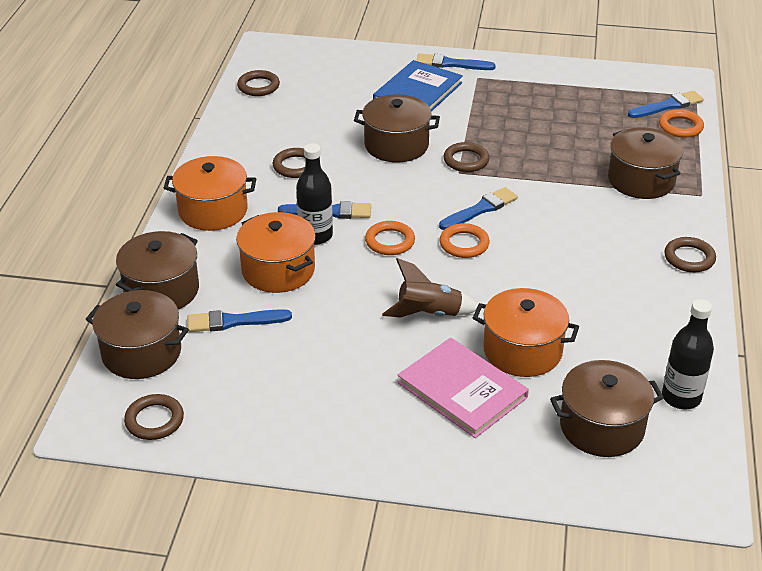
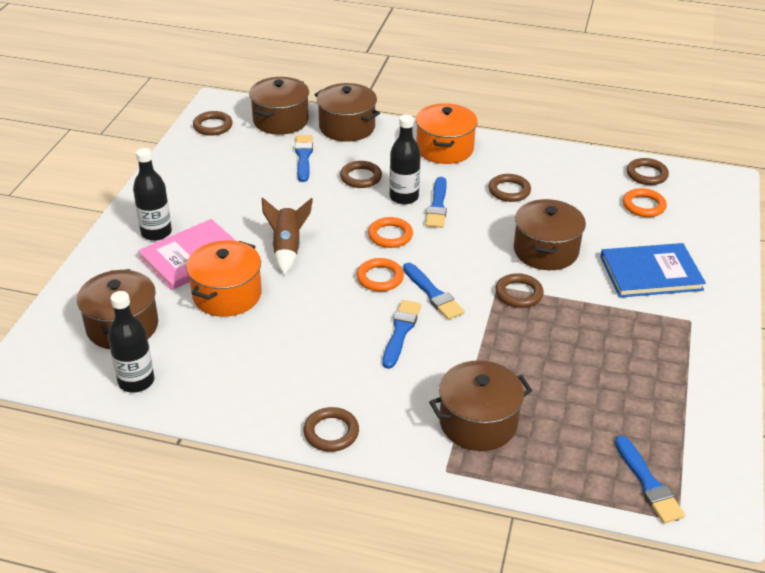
camera: 95 degrees right, 0 degrees up
(278, 270) = (361, 177): orange pot -> brown ring
(418, 92) = (651, 273): blue book -> blue book turned 45 degrees counterclockwise
(420, 432) = (156, 232): none -> black bottle
(451, 64) = (718, 303): blue brush -> blue brush (401, 331)
(680, 127) = (597, 485): orange ring -> orange ring (643, 206)

